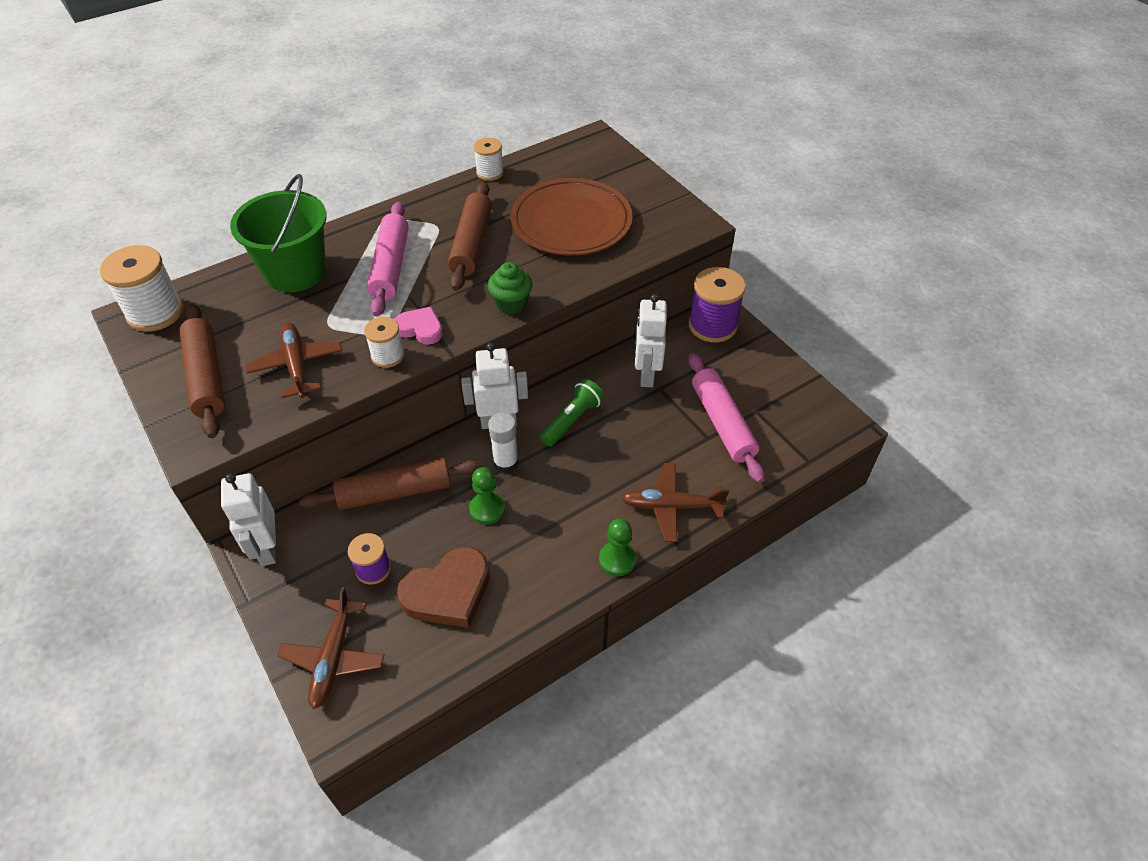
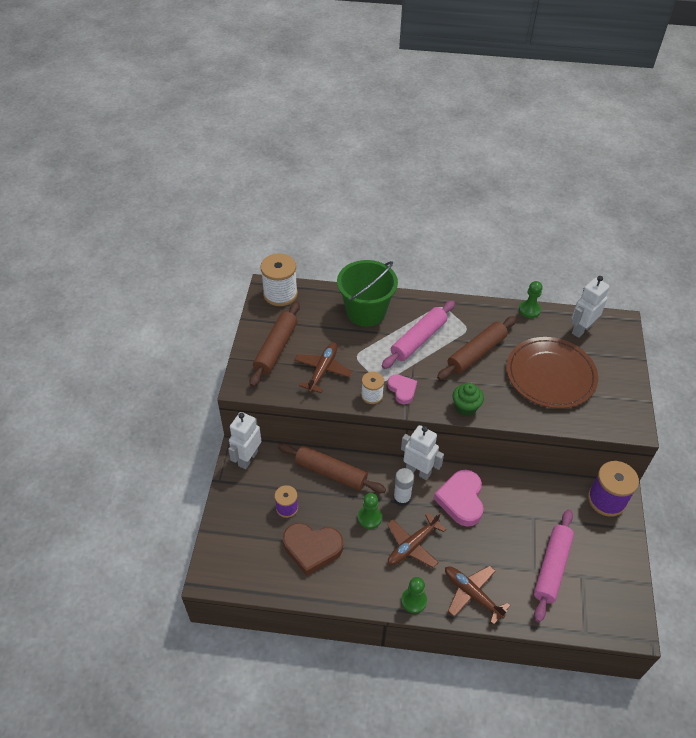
camera: 40 degrees right, 0 degrees up
(334, 657) = (234, 539): brown plane -> brown plane (413, 545)
(490, 173) = (529, 310): white spool -> green pawn
(572, 420) = (461, 500): green flashlight -> pink heart
(646, 375) = (532, 503): white robot -> white robot (581, 329)

